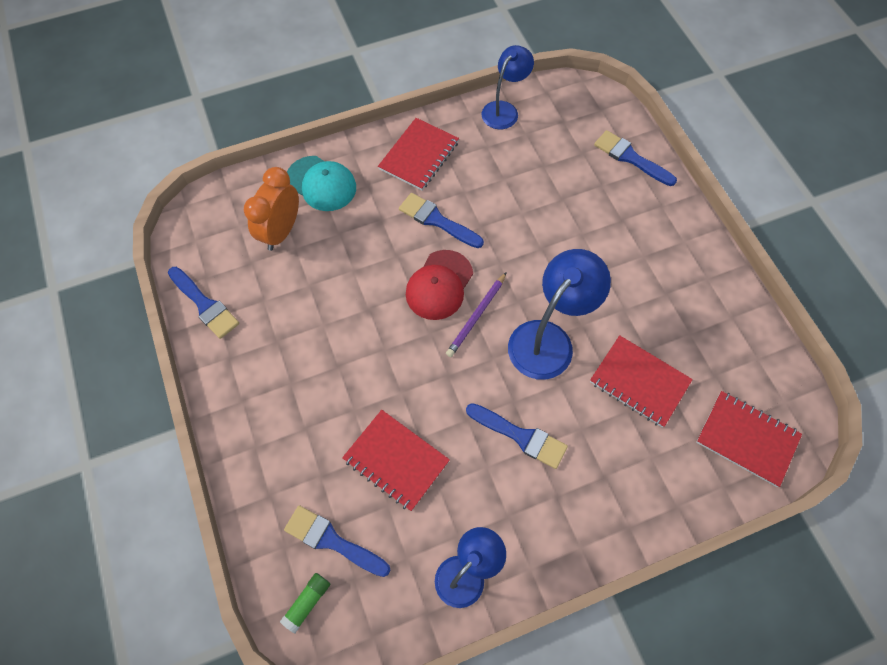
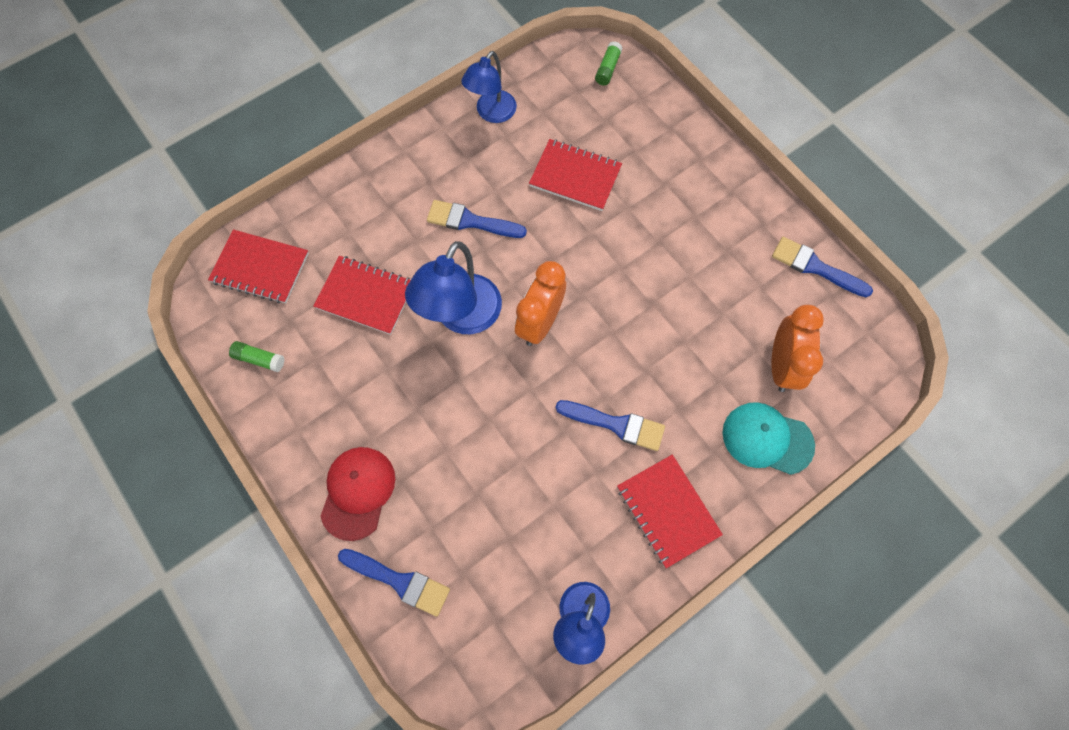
camera: 165 degrees right, 5 degrees up
(332, 541) = (605, 109): blue brush -> none
(419, 156) = (667, 511): red notebook -> red notebook turned 45 degrees counterclockwise
(439, 285) = (589, 347): red cap -> red cap (358, 492)
(477, 316) = (540, 323): purple pencil -> orange clock
(744, 346) = (259, 359): none -> green glue stick

